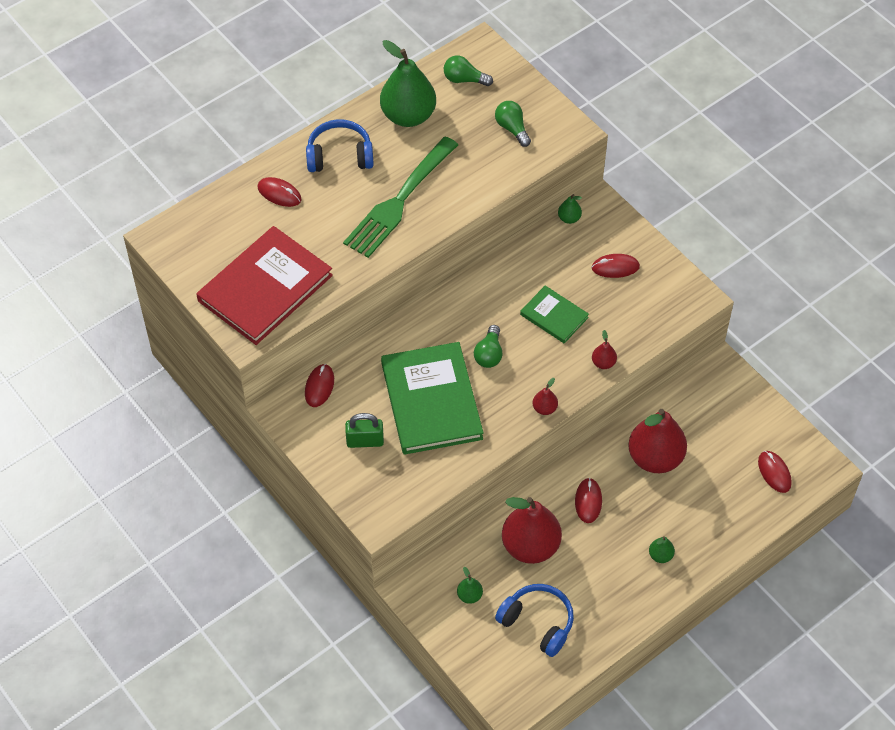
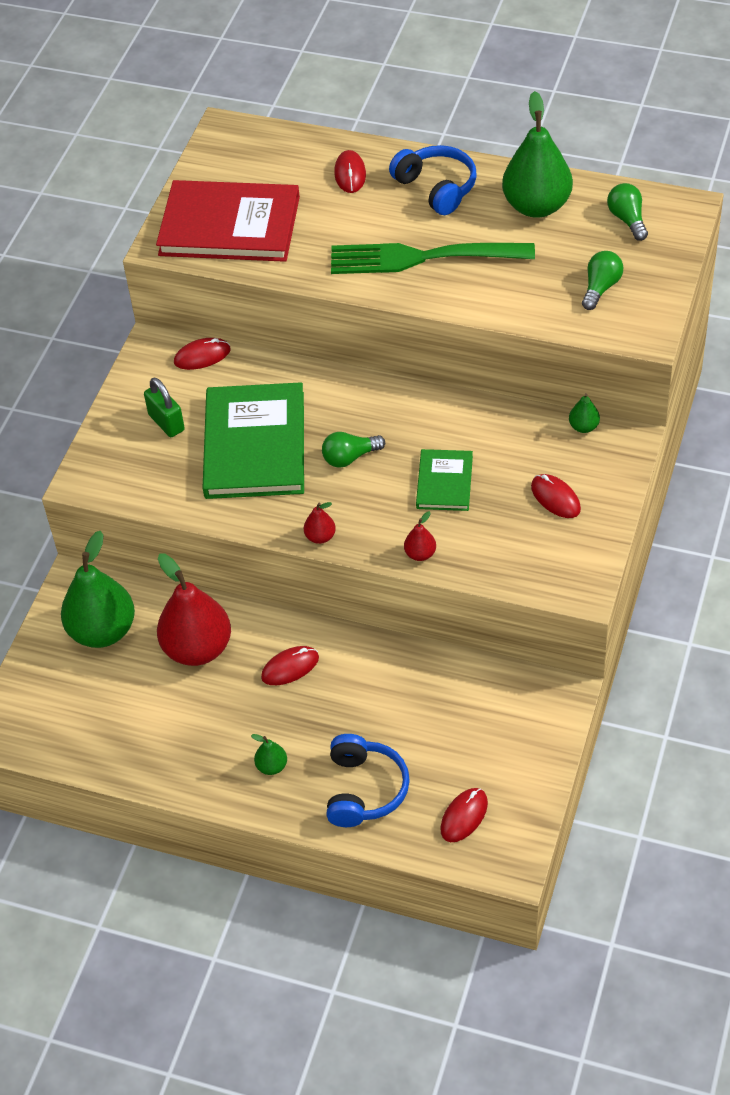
camera: 60 degrees right, 5 degrees down
(431, 401) = (255, 445): green book -> green book turned 45 degrees counterclockwise
(469, 595) = (103, 631): green pear -> green pear, size x2.33
(537, 623) = (111, 704): blue headphones -> blue headphones (364, 789)
(655, 458) = (392, 696): red pear -> none

